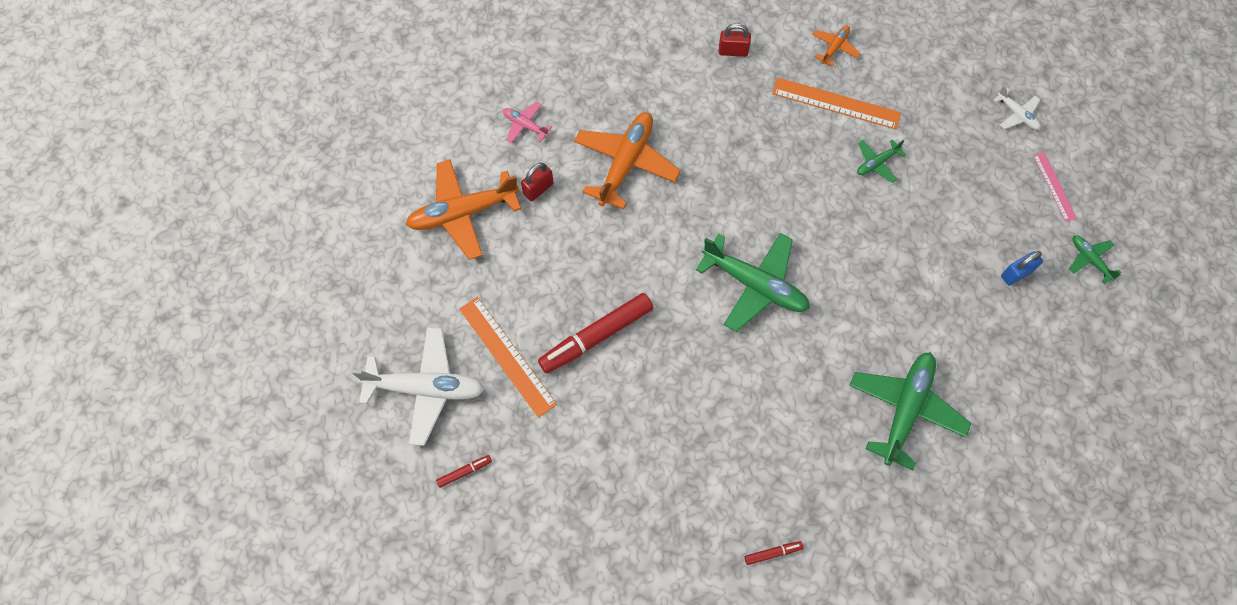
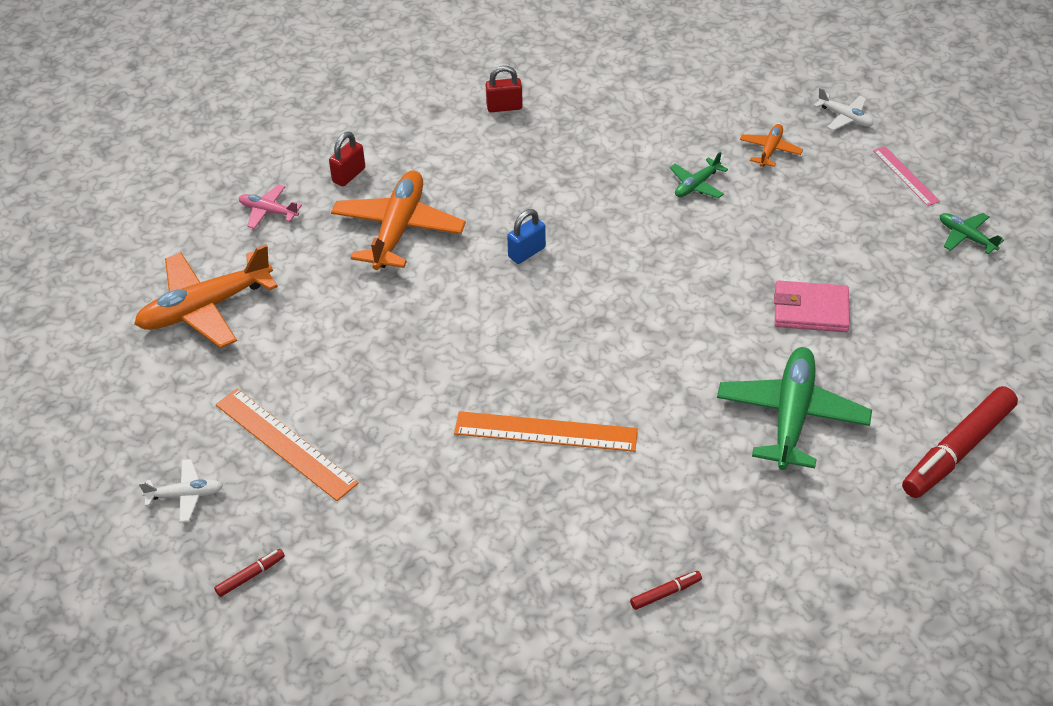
camera: 10 degrees left, 20 degrees down
(426, 388) = (185, 495): white plane -> white plane, size x0.49
(538, 189) = (295, 270): red padlock -> red padlock (349, 175)
(596, 336) = (395, 405): red marker -> red marker (957, 450)
(755, 285) = (580, 322): green plane -> none
(834, 48) = (621, 87): orange plane -> orange plane (770, 150)
(836, 103) = (635, 137): orange ruler -> orange ruler (546, 431)
(943, 309) = (811, 310): none -> pink wallet
(1016, 274) = (885, 263): blue padlock -> blue padlock (526, 252)

